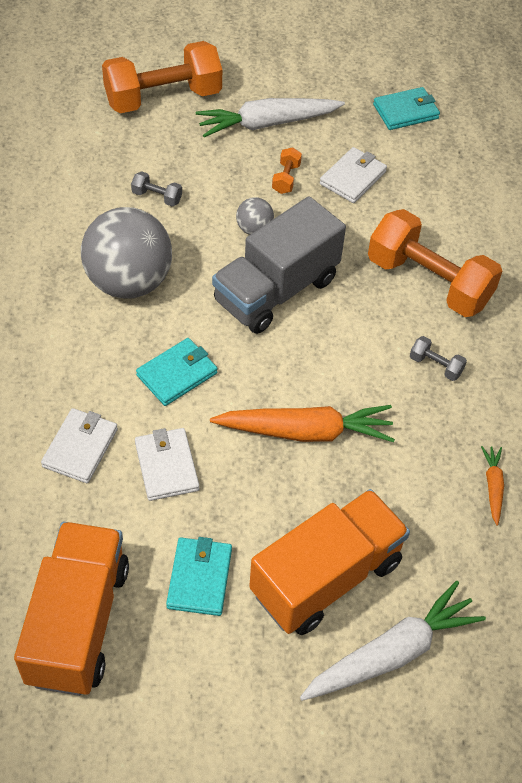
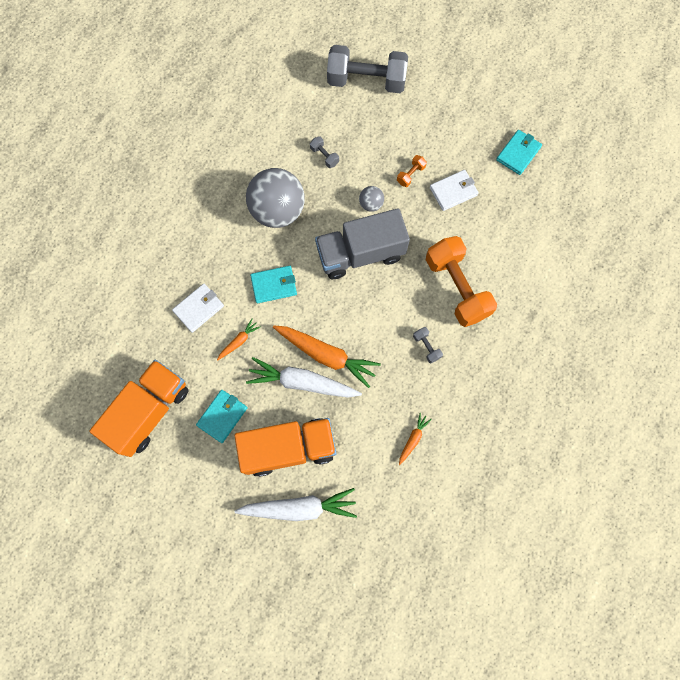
camera: 30 degrees right, 20 degrees up
(163, 98) = (366, 81): orange dumbbell -> grey dumbbell
(166, 466) = (239, 341): white wallet -> orange carrot
(267, 124) = (422, 127): white carrot -> white carrot (302, 382)
(406, 111) = (518, 153): turquoise wallet -> turquoise wallet turned 60 degrees counterclockwise

